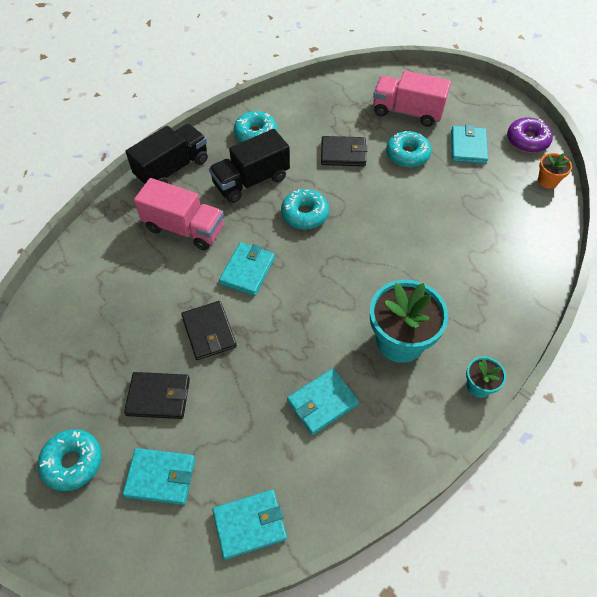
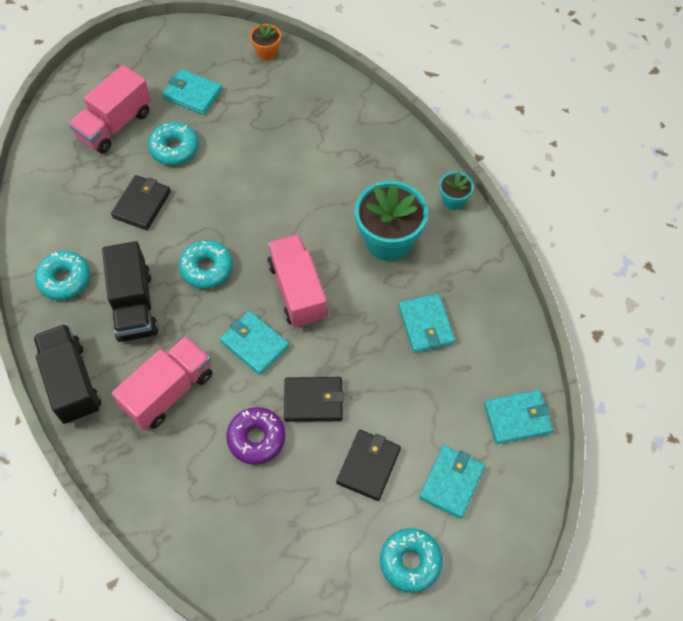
camera: 70 degrees left, 5 degrees up
(249, 524) = (517, 418): turquoise wallet -> turquoise wallet turned 75 degrees clockwise
(312, 285) = (297, 291): none -> pink truck
(527, 140) = (210, 44): purple donut -> purple donut (256, 438)

